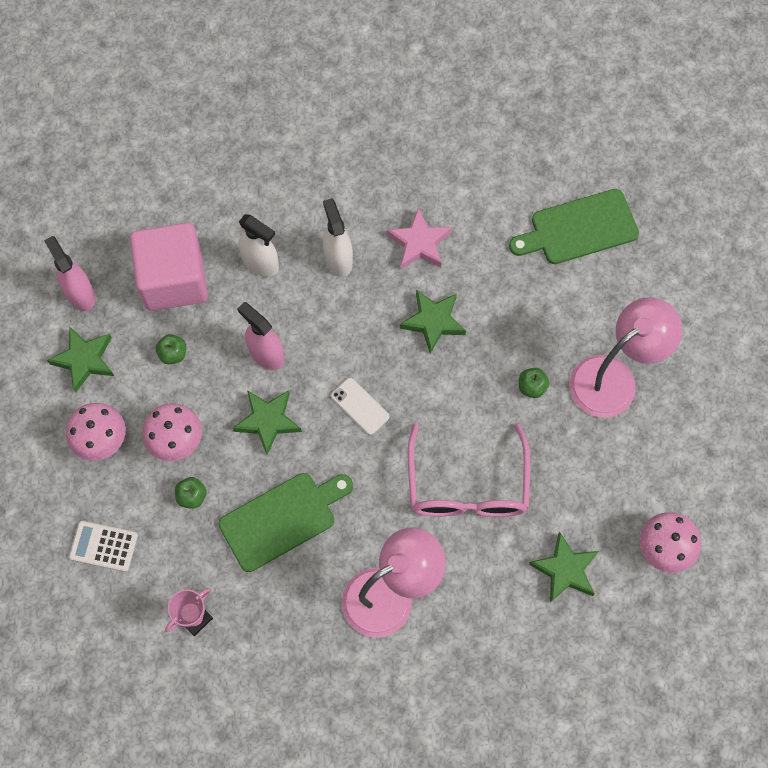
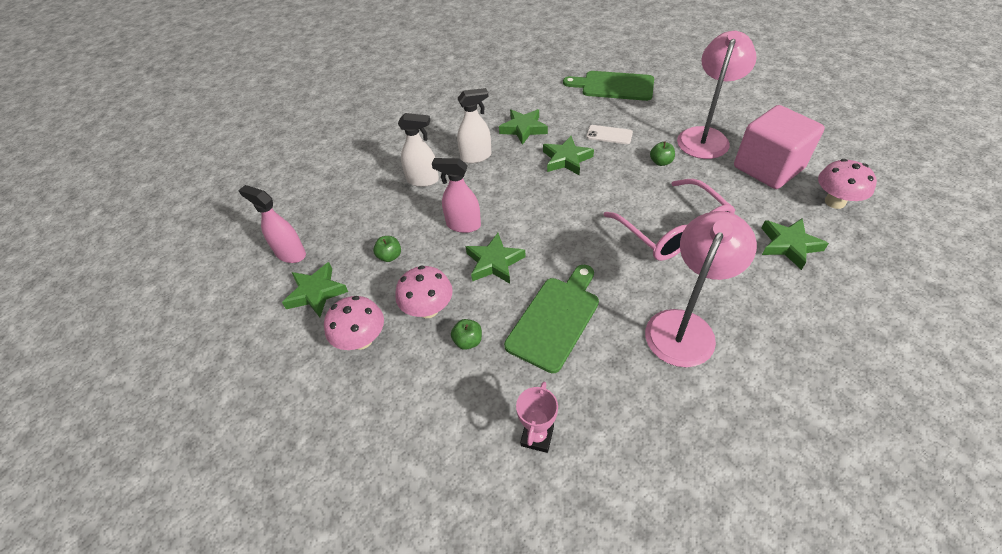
camera: 25 degrees left, 20 degrees down
(103, 546) = (411, 421): white calculator -> none
(174, 280) = (363, 215): pink cube -> pink cube (768, 168)
(338, 259) = (476, 157): white spray bottle -> white spray bottle turned 120 degrees clockwise
(360, 406) = (556, 223): white phone -> white phone (609, 135)
(419, 243) = (523, 129): pink star -> green star
(578, 228) = (613, 86): green cutting board -> green cutting board turned 60 degrees clockwise

